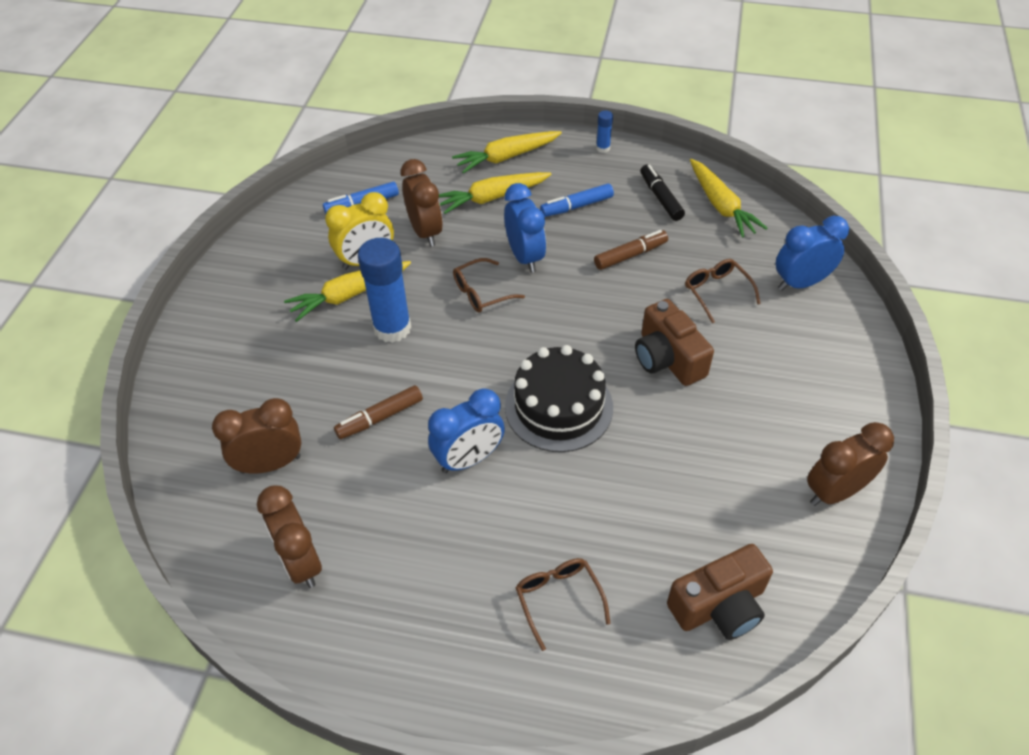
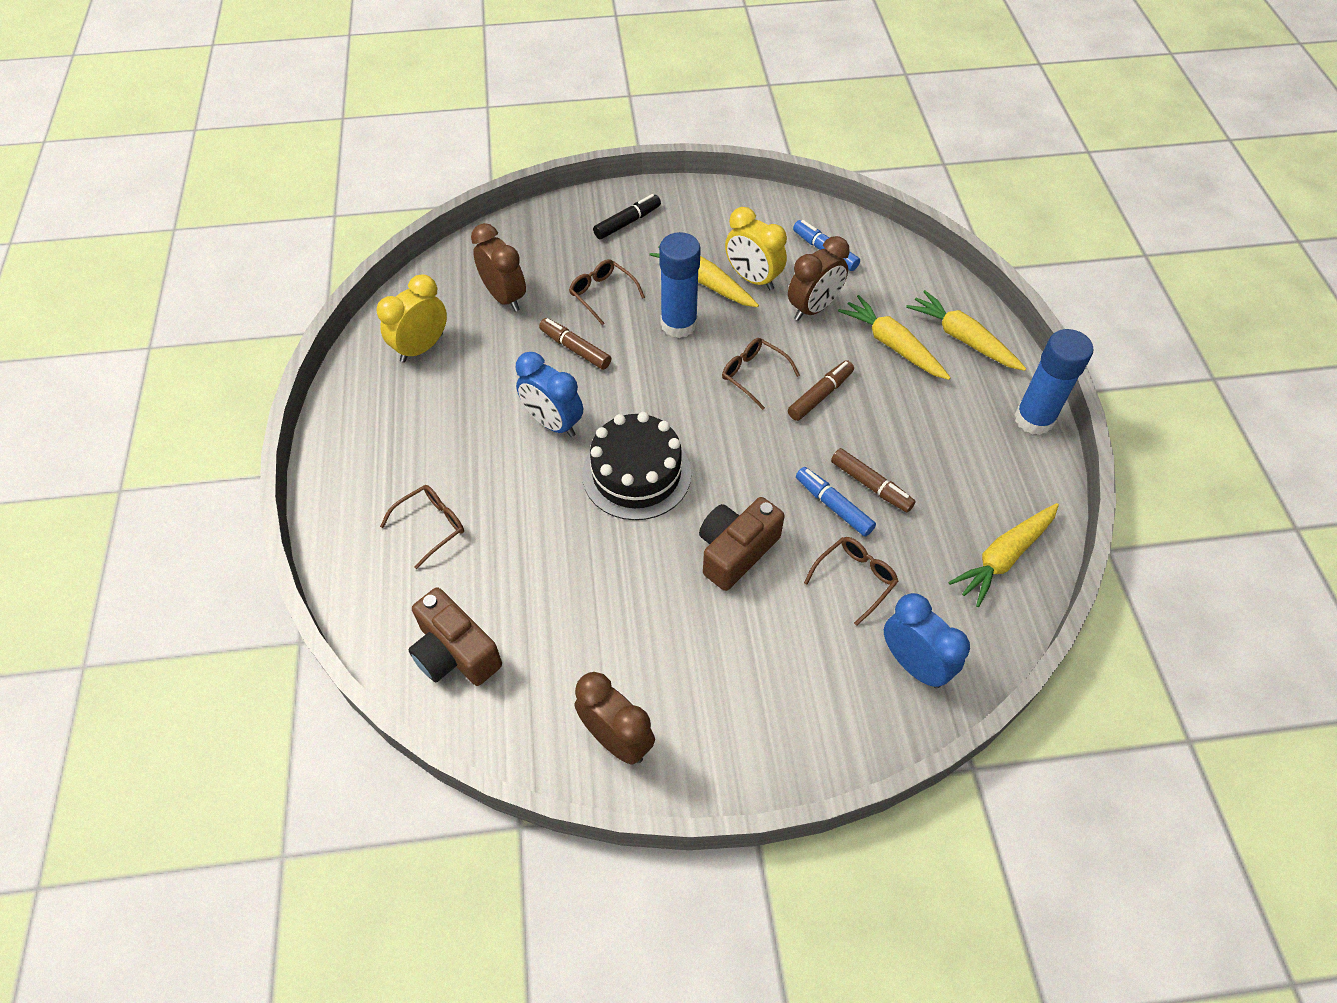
camera: 70 degrees right, 5 degrees up
(301, 562) = (421, 347): brown clock -> yellow clock
(318, 377) = (602, 294): none -> brown glasses
(525, 257) = (820, 395): blue clock -> brown marker
(576, 206) = (921, 419): blue marker -> blue marker (833, 506)
(603, 148) = (1034, 419): blue glue stick -> blue glue stick, size x2.24
(660, 198) = (981, 494): black marker -> black marker (627, 222)

